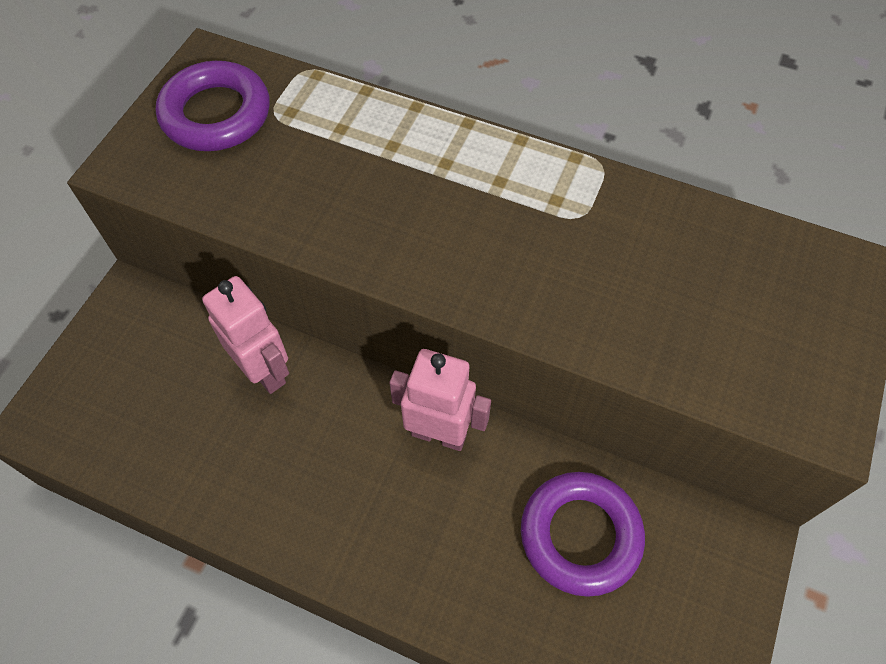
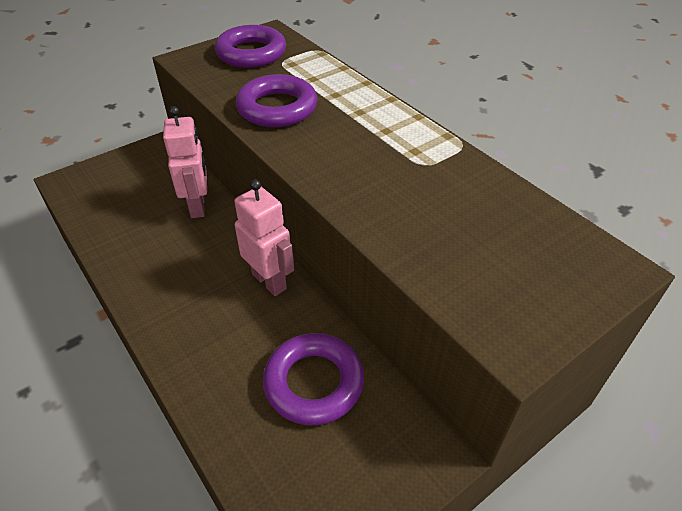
camera: 30 degrees right, 15 degrees down
(335, 203) = (277, 108): none -> purple ring

